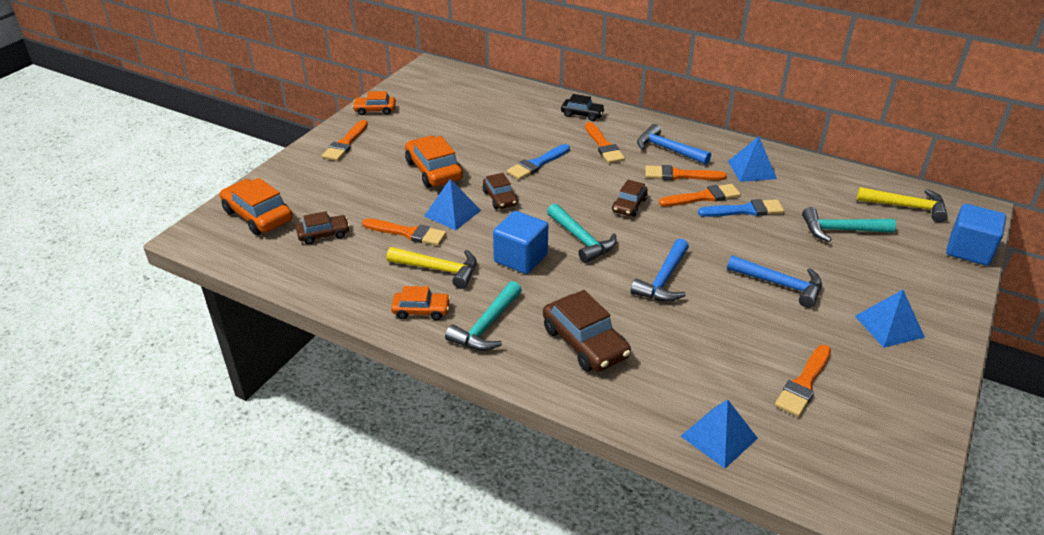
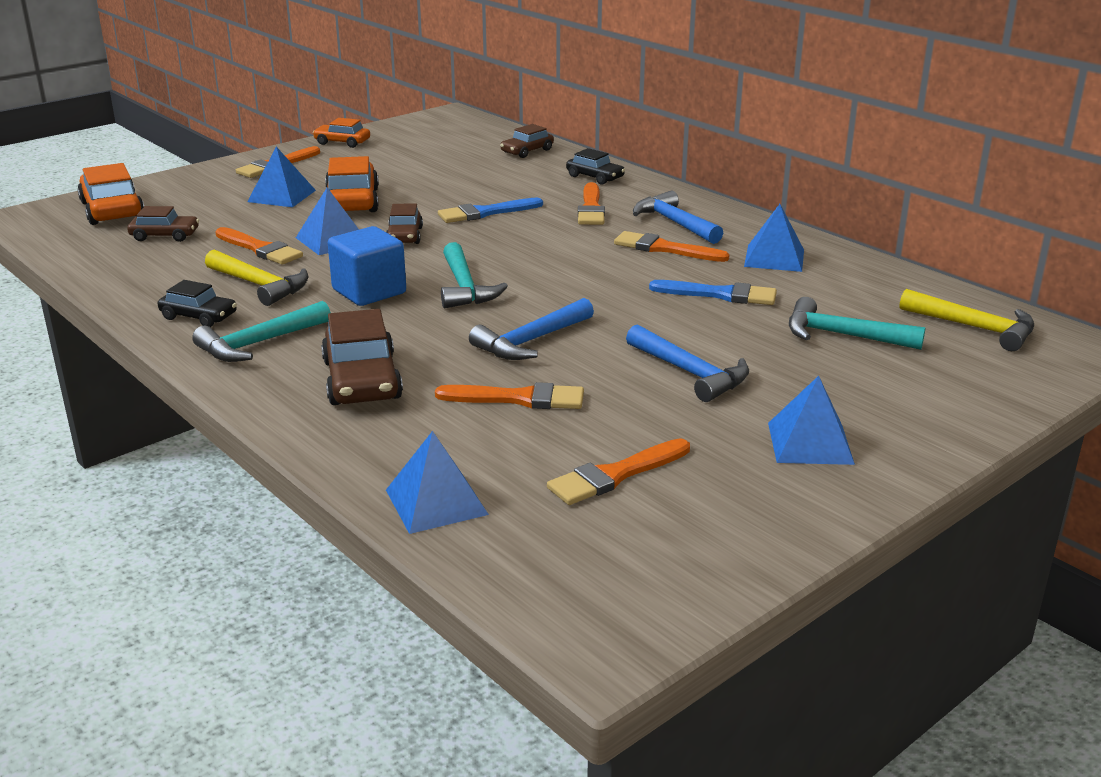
camera: 20 degrees right, 10 degrees down
(377, 175) = (282, 196): none -> blue pyramid
(421, 310) = (199, 316): orange car -> black car
(629, 205) = (563, 266): brown car -> brown car (527, 151)
(703, 197) = (674, 273): orange brush -> orange brush (518, 399)
(969, 250) = (1029, 388): blue cube -> none

